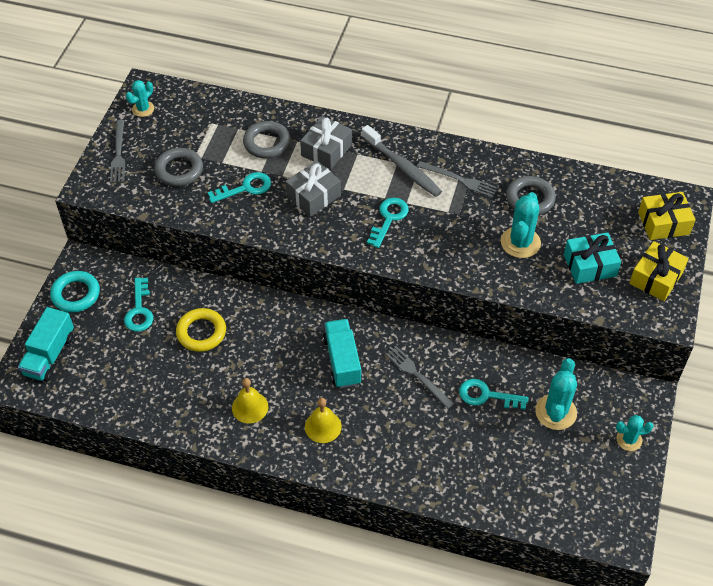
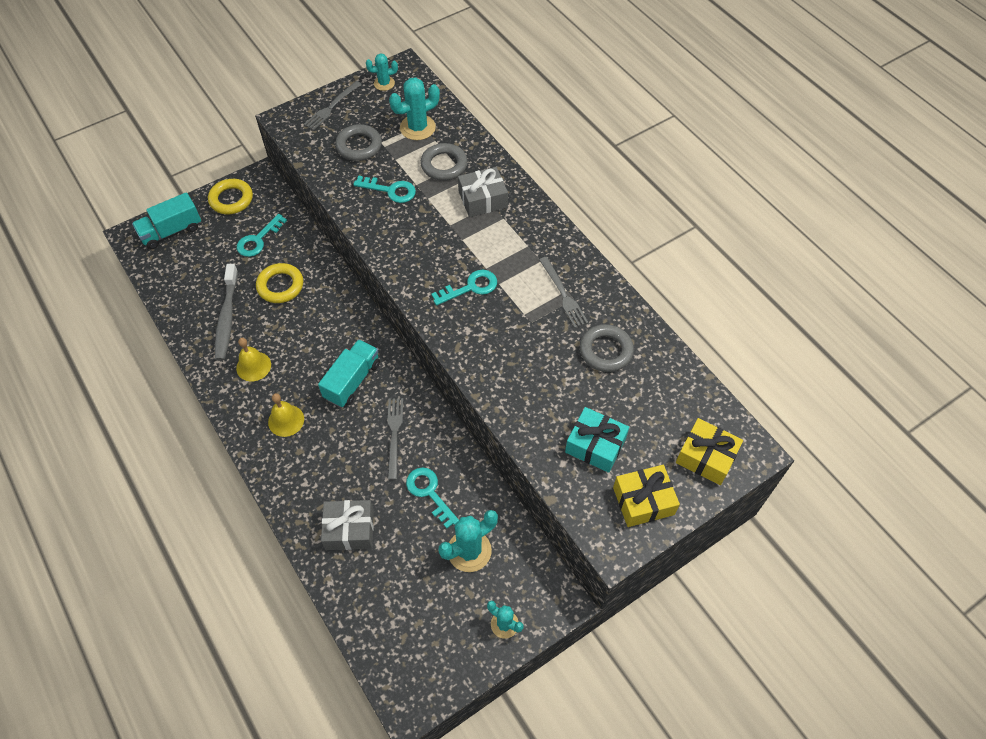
camera: 40 degrees right, 5 degrees up
(76, 294) = (231, 199): turquoise ring -> yellow ring
(313, 196) = (433, 230): grey gift -> grey gift (349, 529)
(402, 167) = (527, 252): grey toothbrush -> grey toothbrush (227, 318)
(520, 242) = (556, 382): turquoise cactus -> turquoise cactus (417, 128)

